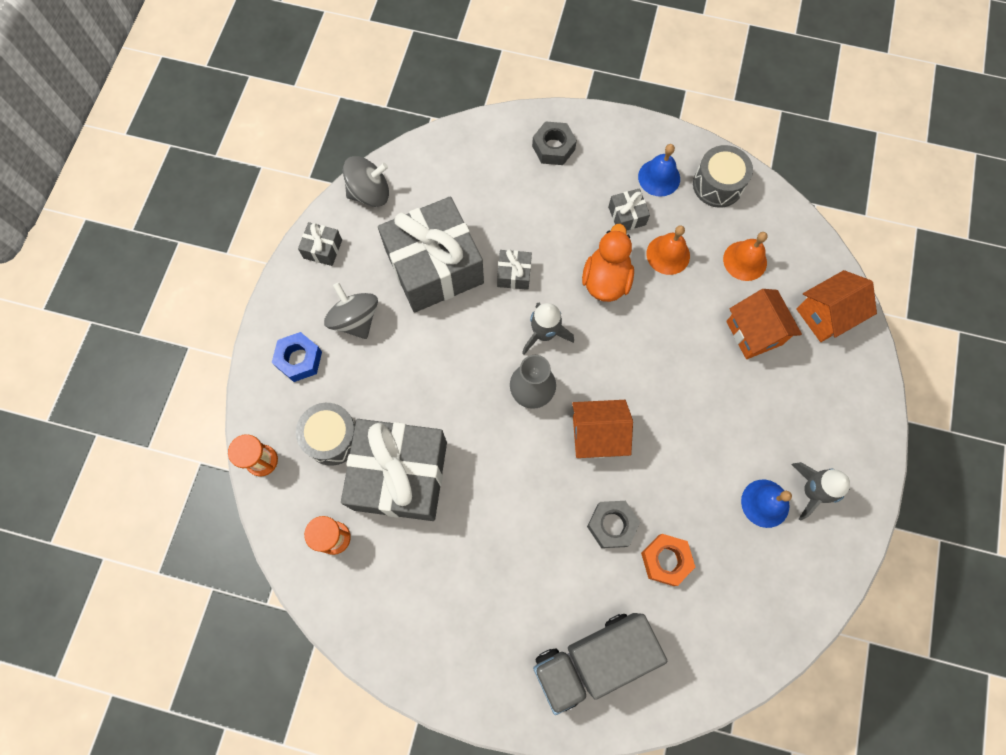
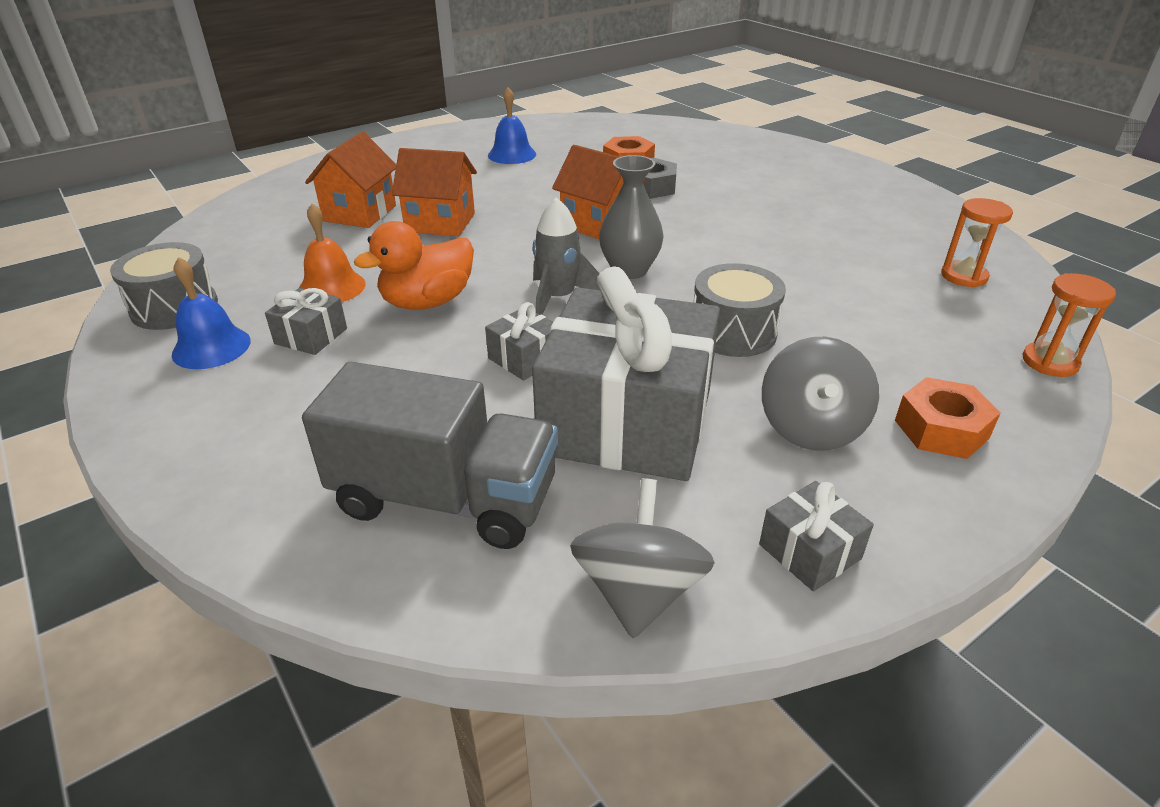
camera: 140 degrees left, 35 degrees down
(299, 359) = (941, 429): blue nut -> orange nut
(332, 438) = (924, 339): grey drum -> grey drum (733, 332)
(370, 193) = (638, 591): grey spinning top -> grey spinning top turned 75 degrees clockwise
(400, 475) = (847, 282): grey gift -> none
(553, 148) = (261, 458): grey nut -> none
(593, 660) = (743, 154): grey truck -> grey truck (445, 498)
(745, 260) = (274, 249): orange bell -> none
(812, 491) = (469, 147): grey rocket -> none
(825, 315) = (287, 197): orange house -> orange house (440, 222)

